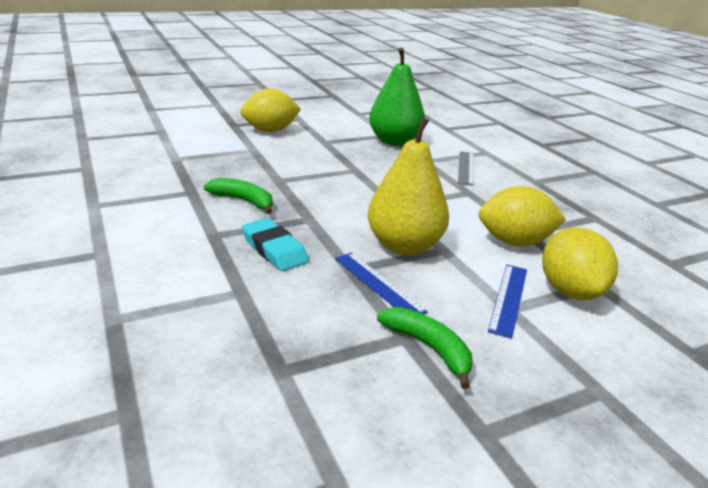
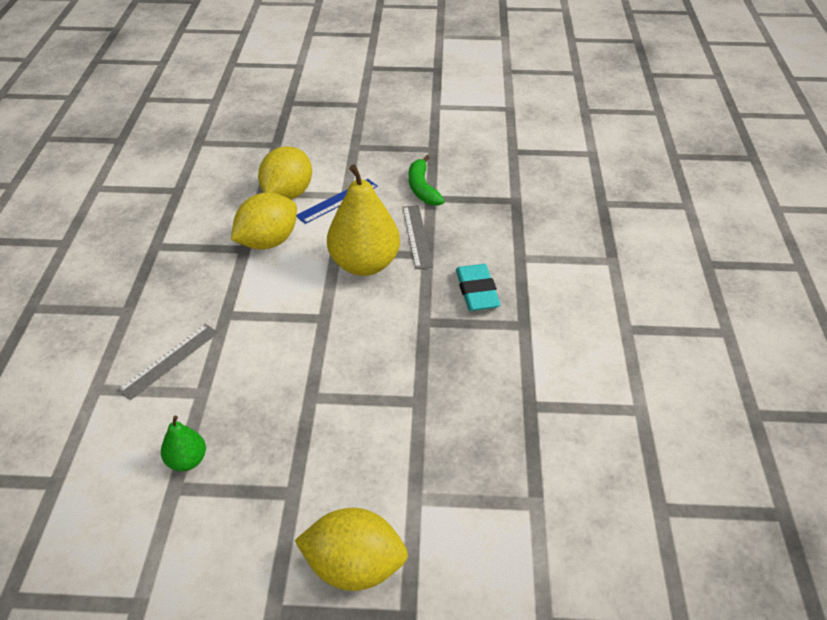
camera: 150 degrees left, 15 degrees up
(244, 201) = (476, 370): green banana -> none
(378, 284) = (417, 236): blue ruler -> grey ruler
(394, 141) = (187, 460): green pear -> green pear, size x0.48
(514, 242) = (268, 242): yellow lemon -> yellow lemon turned 75 degrees counterclockwise

